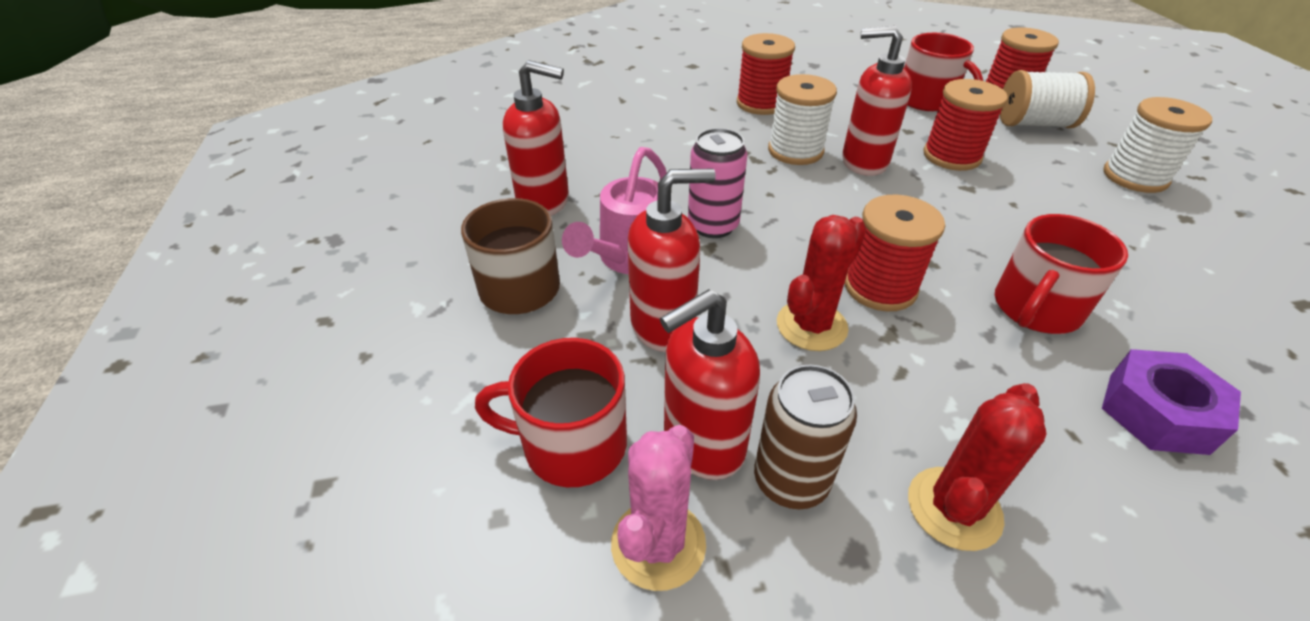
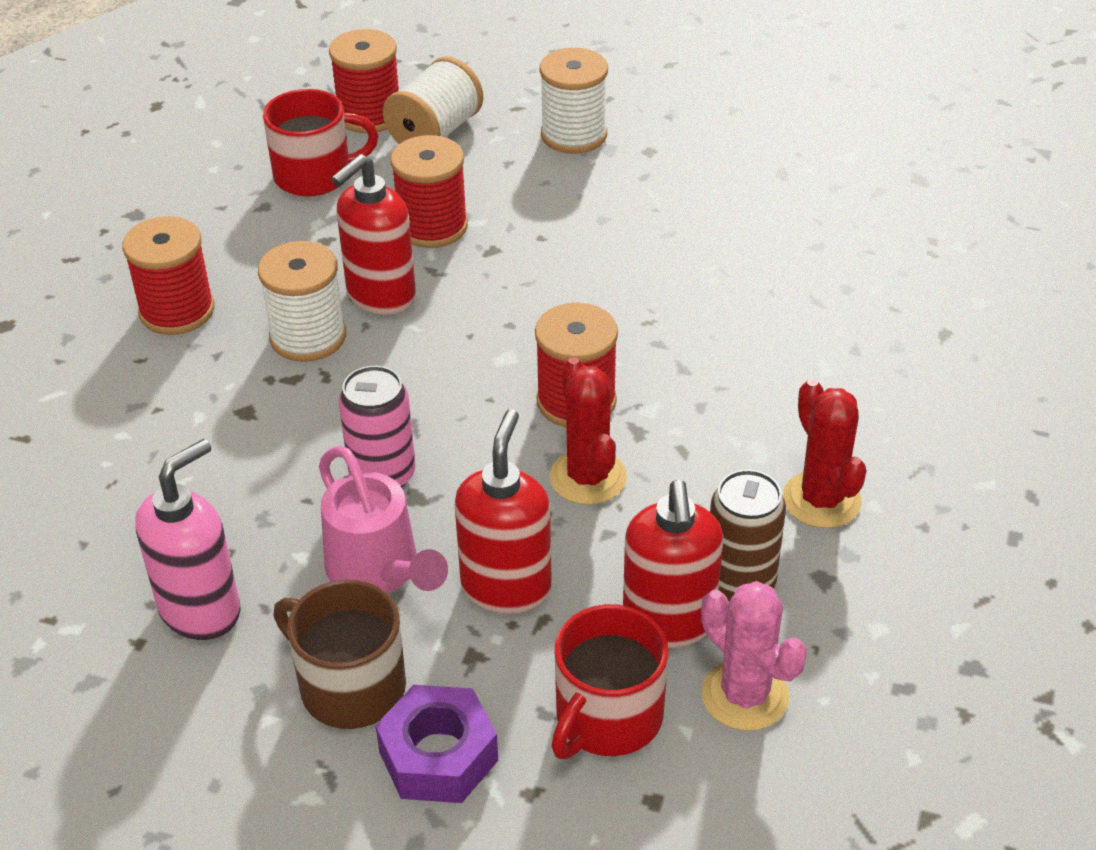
camera: 60 degrees left, 0 degrees up
(544, 202) = (201, 610): red soap dispenser -> pink soap dispenser
(1035, 308) = (676, 321): red mug -> none
(1157, 412) = (817, 332): purple nut -> purple nut (438, 756)

